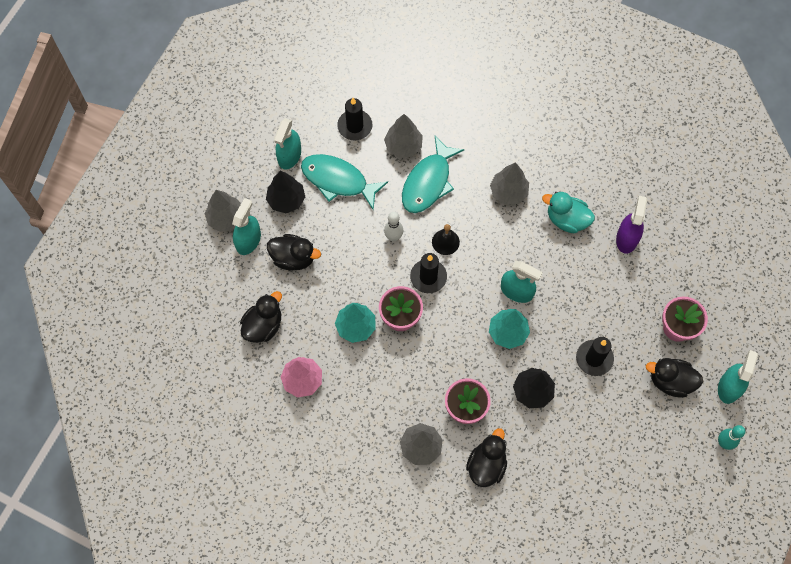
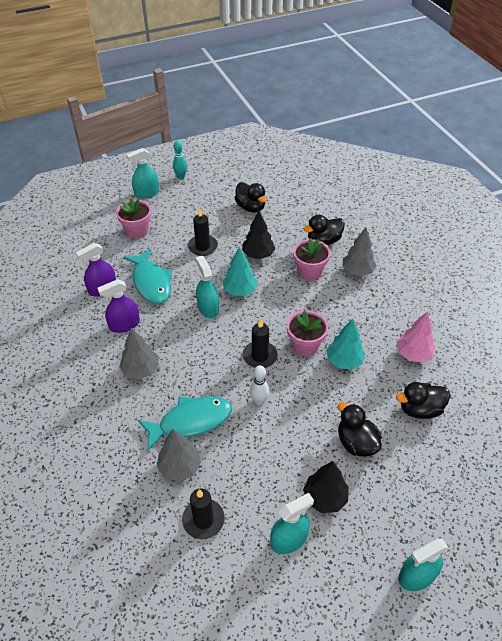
camera: 140 degrees left, 20 degrees down
(226, 218) = (395, 523): grey tree -> none
(248, 240) = (387, 486): turquoise spray bottle -> turquoise spray bottle (416, 576)
(338, 180) = (263, 480): turquoise fish -> turquoise fish (151, 282)
(445, 242) = (223, 370): black bell -> none
(566, 220) = (124, 325): turquoise duck -> purple spray bottle
(670, 381) = (174, 213): black duck -> black duck (250, 207)

